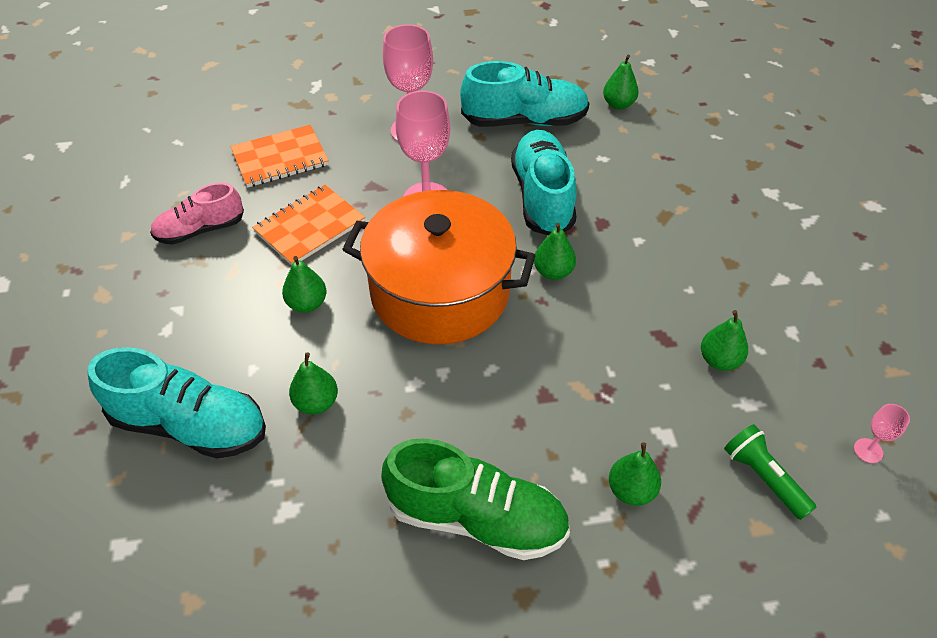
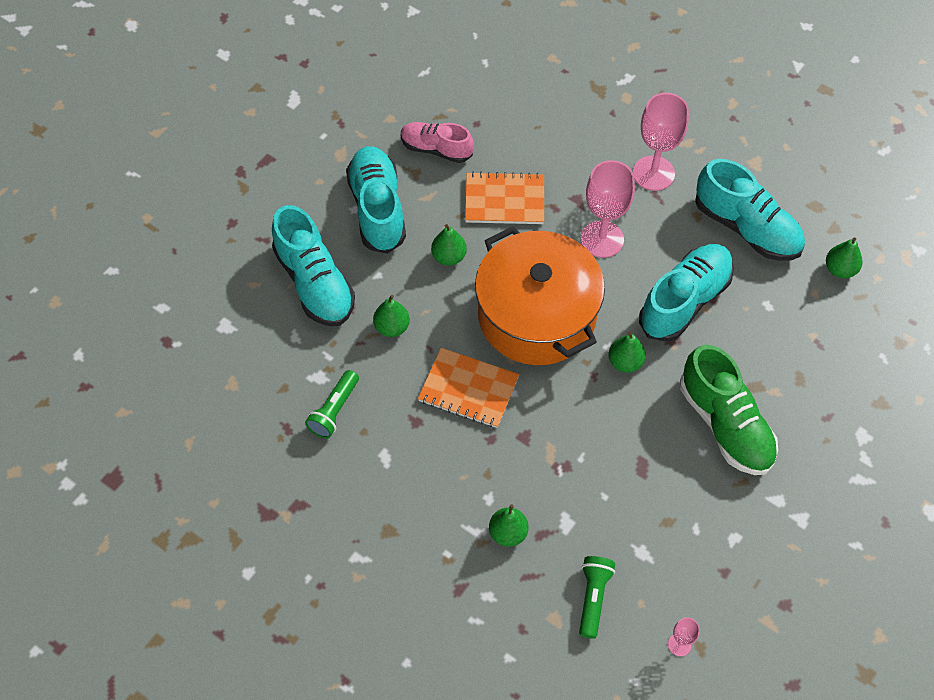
camera: 45 degrees right, 10 degrees up
(191, 314) = (377, 209): none -> turquoise shoe
(280, 158) = (538, 128): orange notebook -> orange notebook (468, 389)
(339, 528) = (334, 411): none -> green flashlight
(476, 518) = (408, 469): green shoe -> green shoe (725, 424)
(719, 360) = (659, 511): green pear -> none

